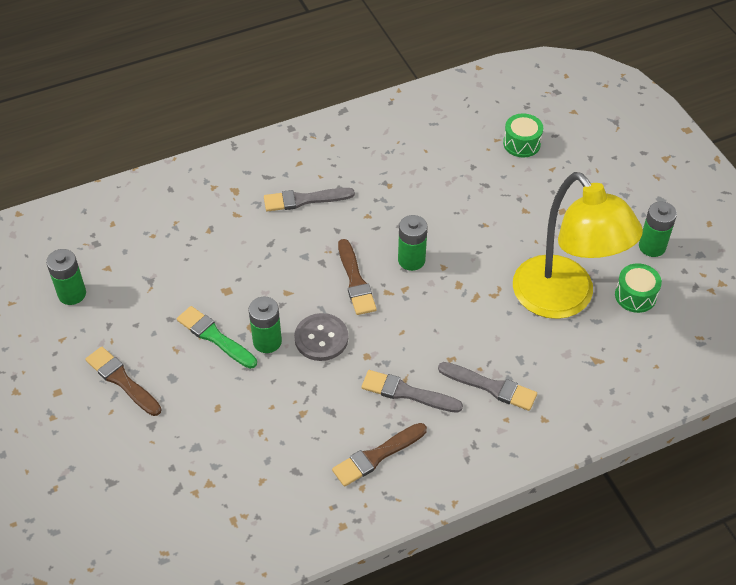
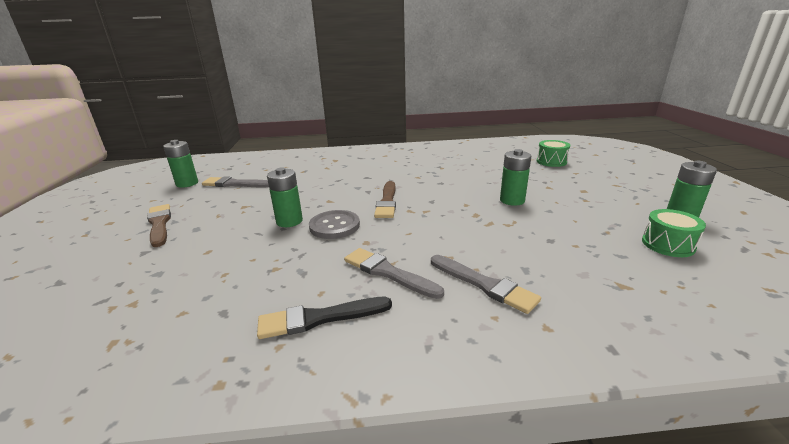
camera: 20 degrees right, 25 degrees down
(215, 337) = (253, 213): green brush -> none
(304, 200) = (377, 167): grey brush -> grey brush (235, 184)
(377, 456) = (319, 318): brown brush -> black brush
(411, 260) = (440, 198): green battery -> green battery (512, 200)
(563, 300) = (582, 236): yellow lamp -> none

